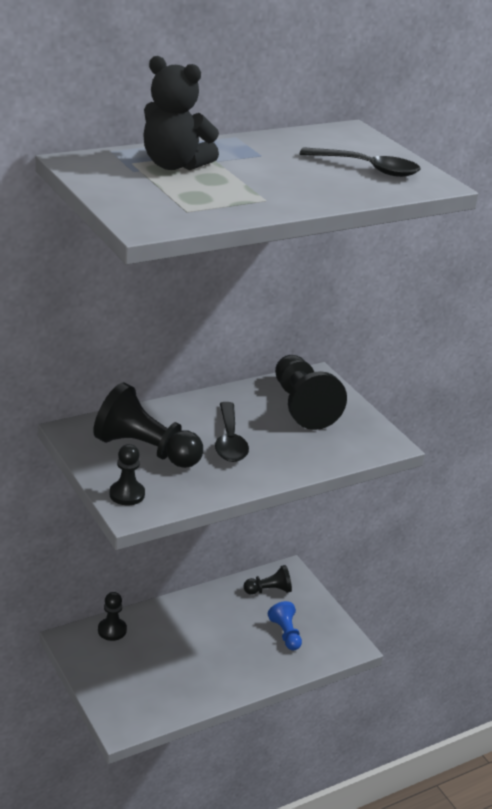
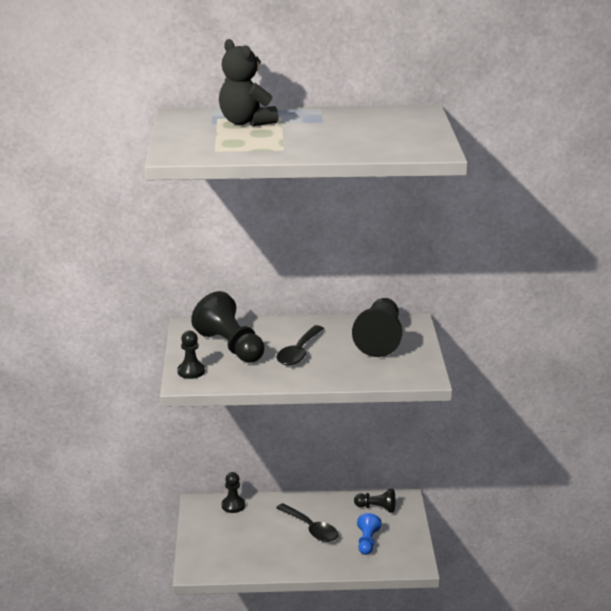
camera: 30 degrees right, 5 degrees down
(368, 169) = (395, 137): black spoon -> black spoon (311, 529)

